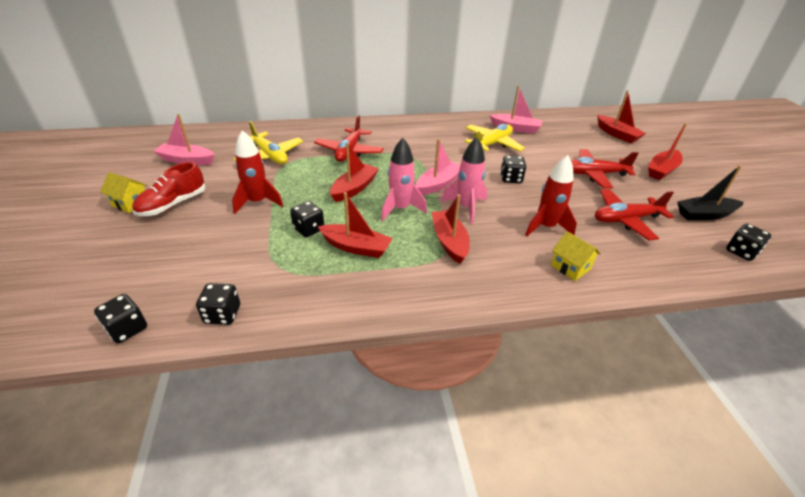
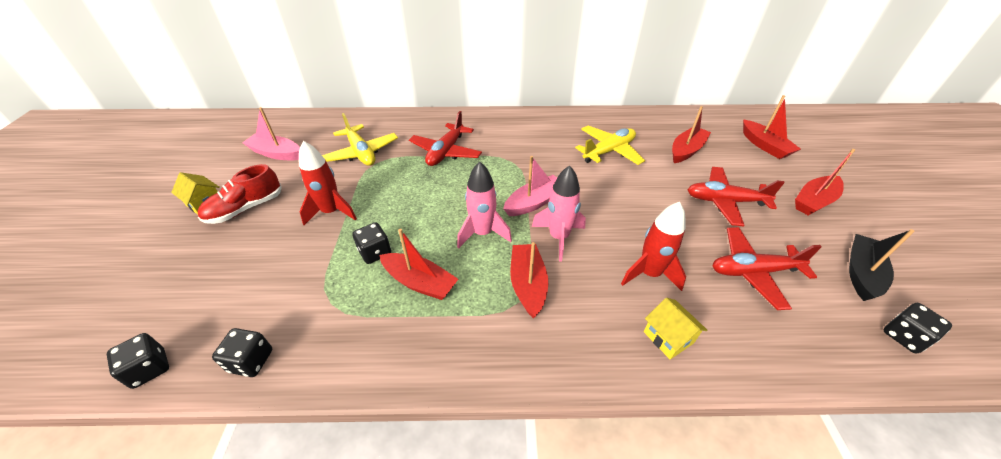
camera: 10 degrees right, 5 degrees up
(354, 188) = (438, 201): red boat -> red boat (686, 150)
(511, 178) = (621, 200): black dice -> none
(515, 128) = (641, 131): pink boat -> none
(704, 215) = (861, 273): black boat -> black boat turned 120 degrees clockwise

